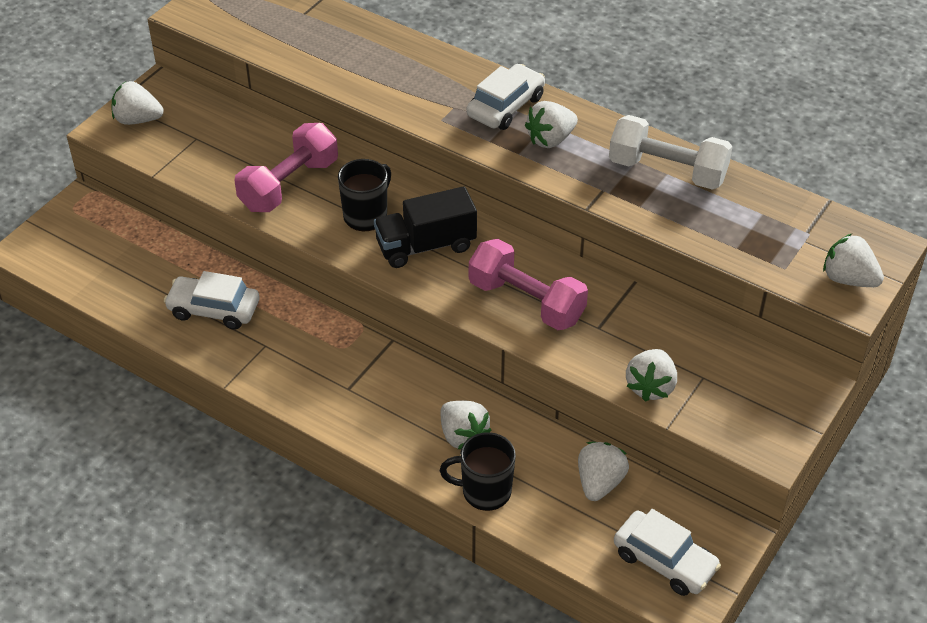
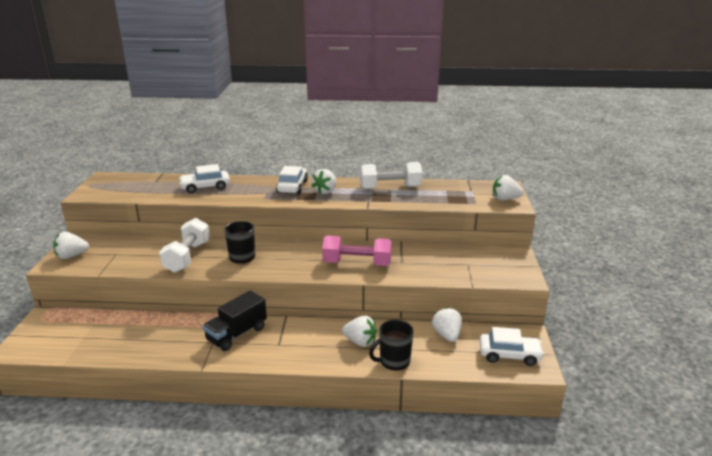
camera: 30 degrees left, 20 degrees down
(214, 309) = (168, 336): white car -> white car (205, 187)
(289, 185) = (187, 257): pink dumbbell -> white dumbbell
(426, 246) = (285, 258): black truck -> black truck (237, 334)
(650, 387) = (448, 275): white strawberry -> none

